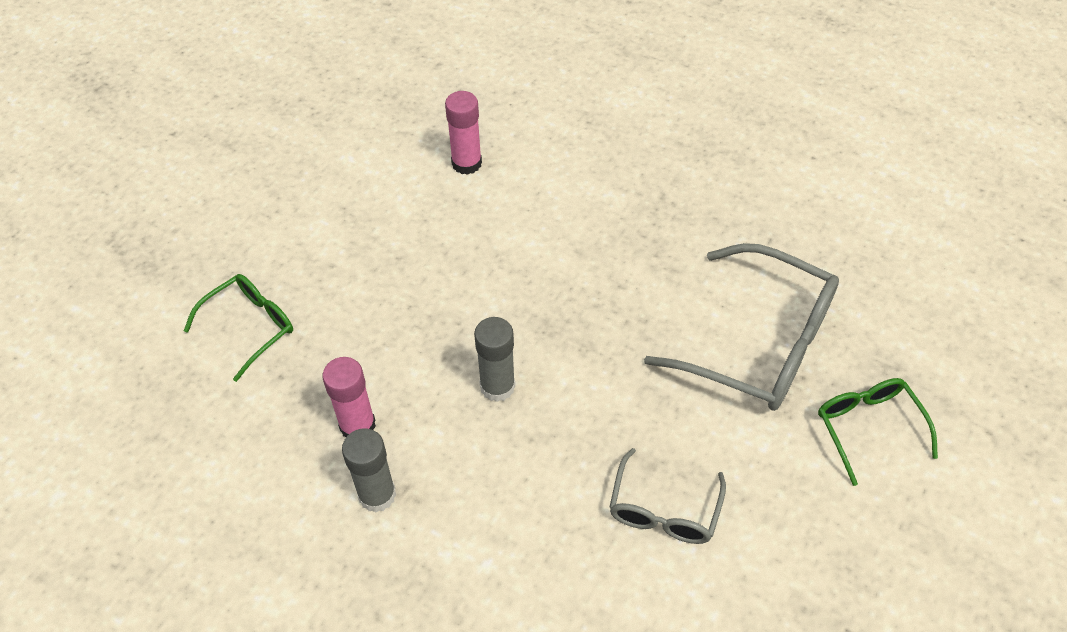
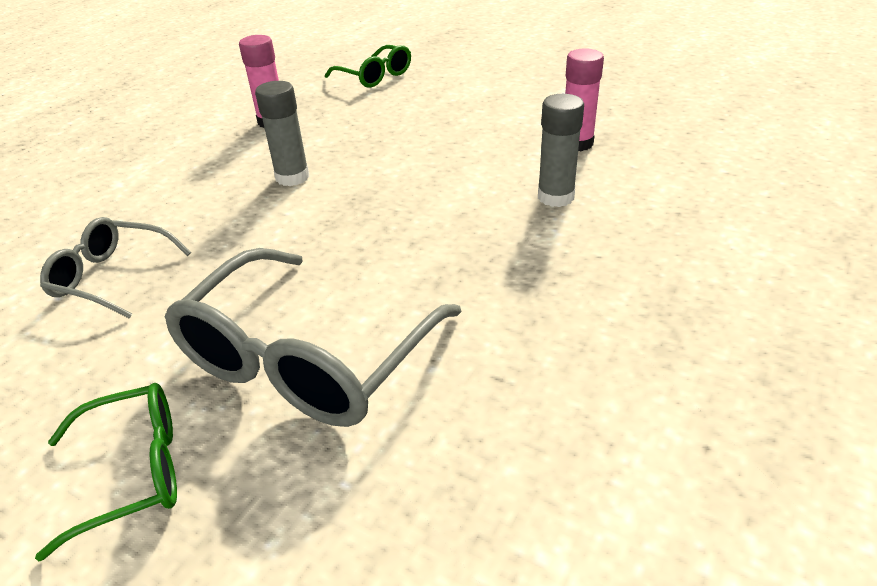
camera: 90 degrees right, 15 degrees down
(377, 495) = (206, 134): grey glue stick -> grey glue stick (555, 197)

